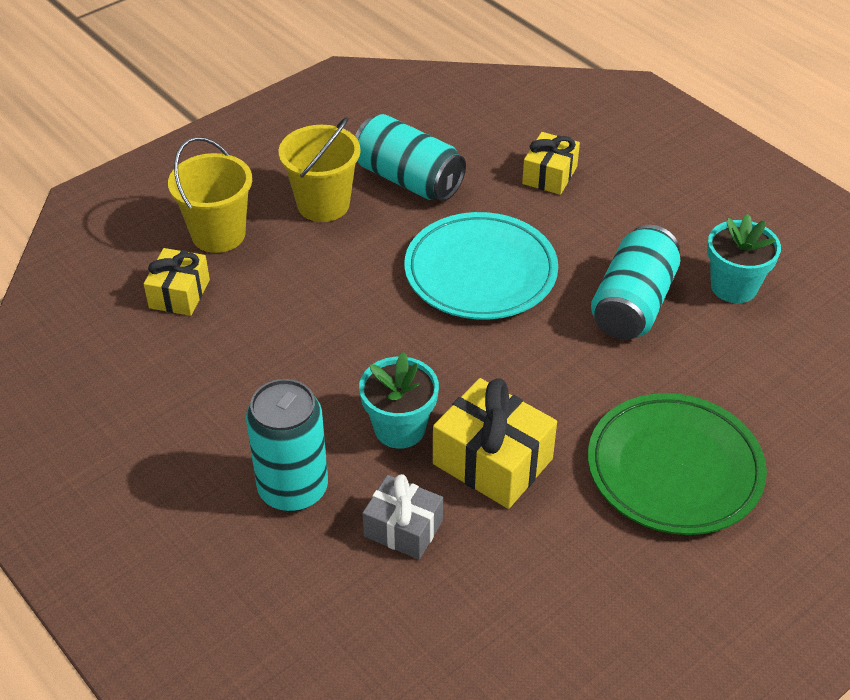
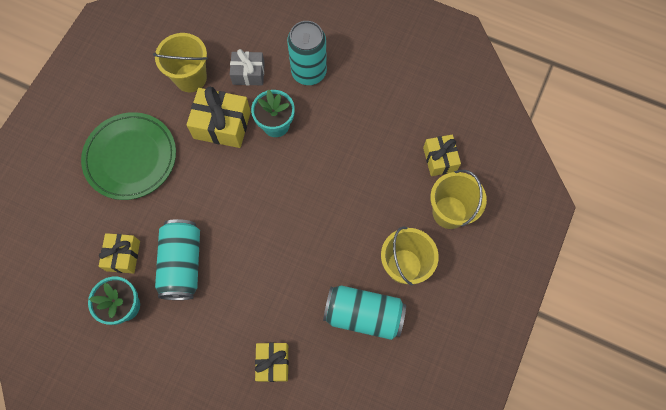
camera: 155 degrees right, 25 degrees up
(480, 272) = (281, 250): turquoise plate -> none
(516, 563) = (190, 78): none -> yellow bucket
(722, 342) = (123, 256): none -> yellow gift

